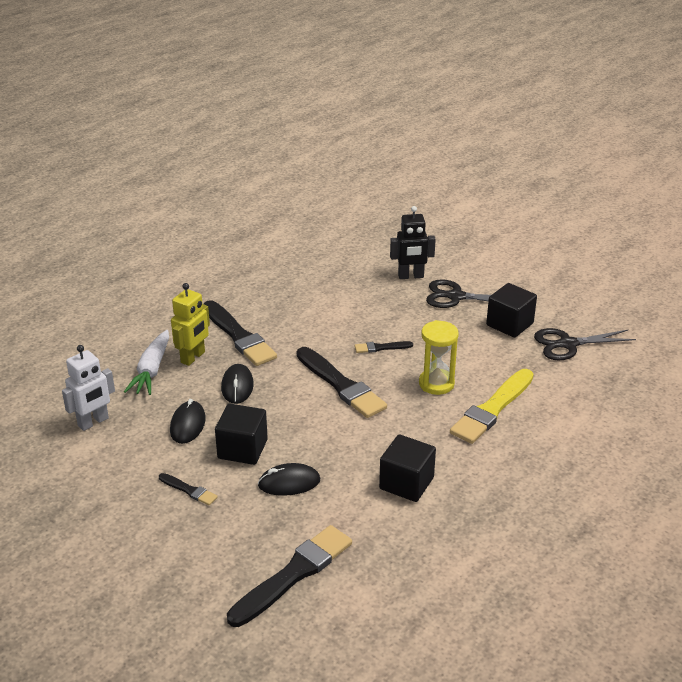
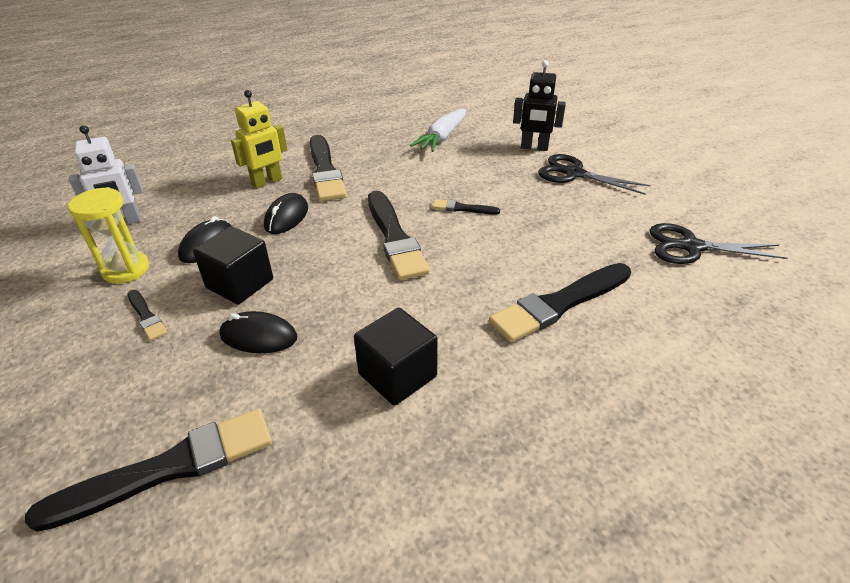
camera: 20 degrees right, 5 degrees up
(151, 370) = (219, 186): white carrot -> white carrot (442, 137)
(436, 384) = (504, 259): yellow hourglass -> yellow hourglass (126, 269)
(492, 409) = (559, 304): yellow brush -> black brush
(509, 324) = (624, 212): black cube -> none

